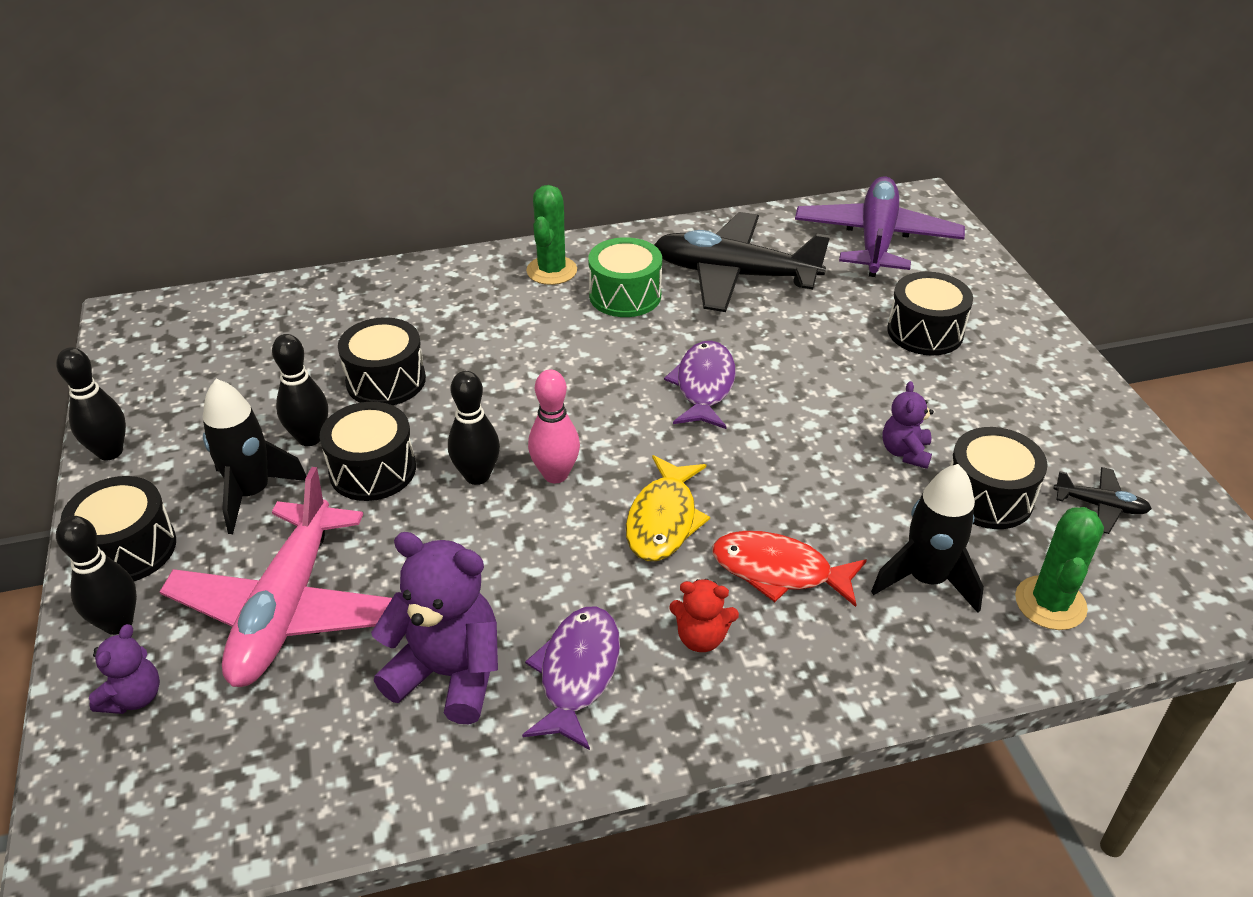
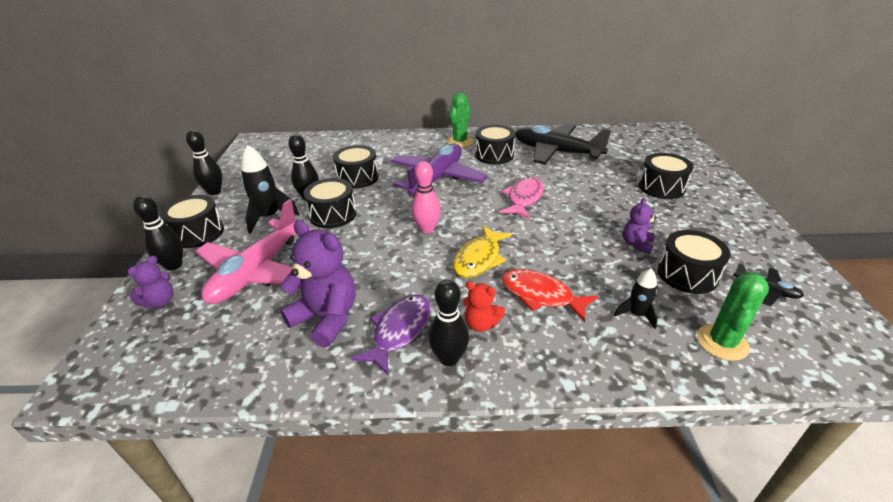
camera: 15 degrees right, 5 degrees down
(477, 476) = (385, 224): black bowling pin -> black bowling pin (449, 358)
(625, 295) = (494, 155): green drum -> black drum
(704, 386) = (524, 198): purple fish -> pink fish
(876, 239) = (641, 144): purple plane -> purple plane (437, 179)
(926, 579) = (636, 314): black rocket -> black rocket, size x0.58

